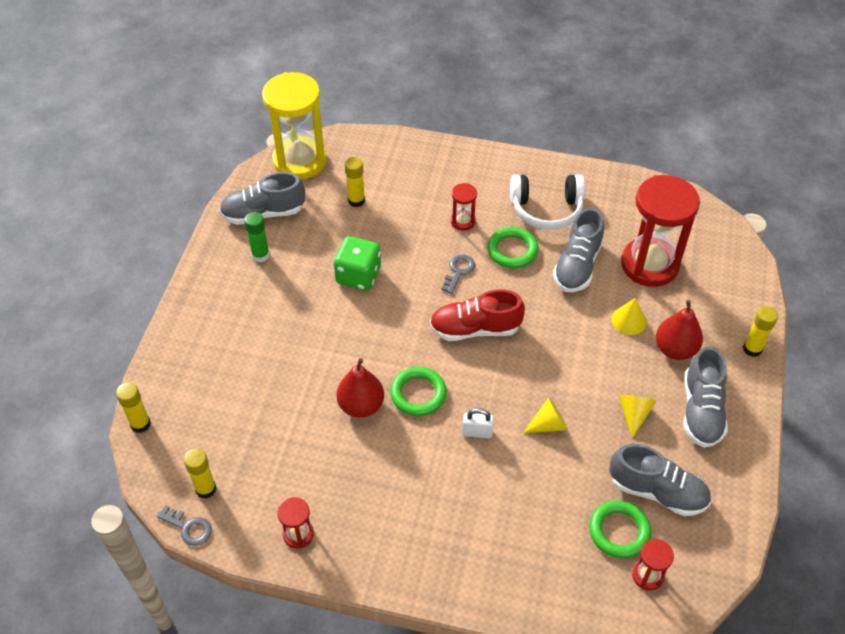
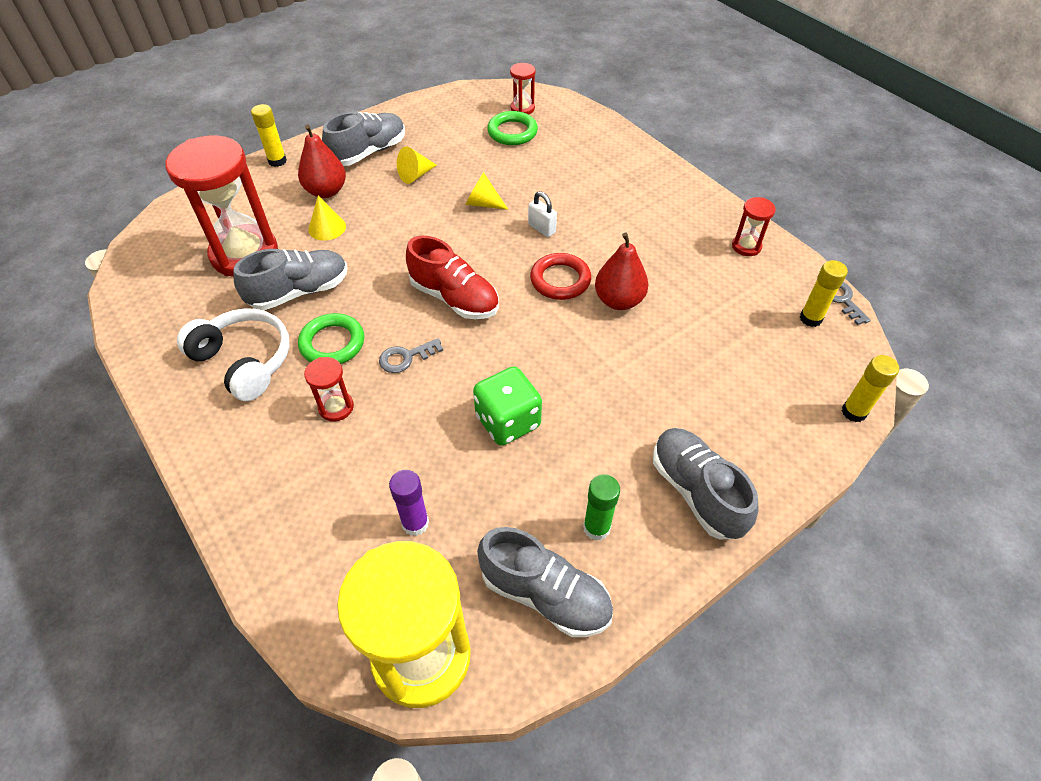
camera: 140 degrees left, 0 degrees up
(356, 200) = (415, 523): yellow glue stick -> purple glue stick
(418, 394) = (560, 280): green ring -> red ring
(657, 491) = (461, 135): grey shoe -> grey shoe (696, 491)

